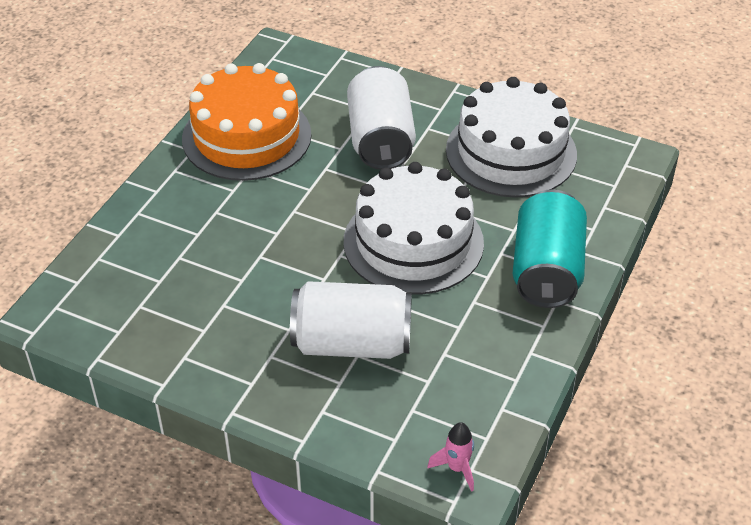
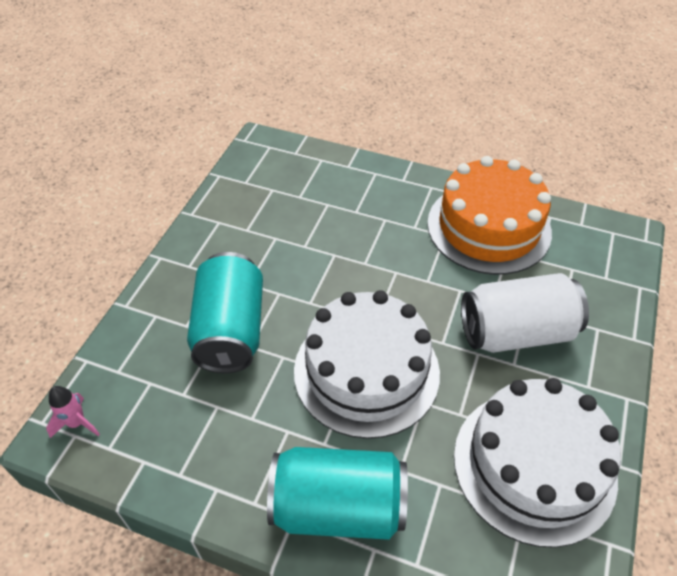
camera: 85 degrees right, 5 degrees up
(352, 343) = (230, 330): white can -> turquoise can

